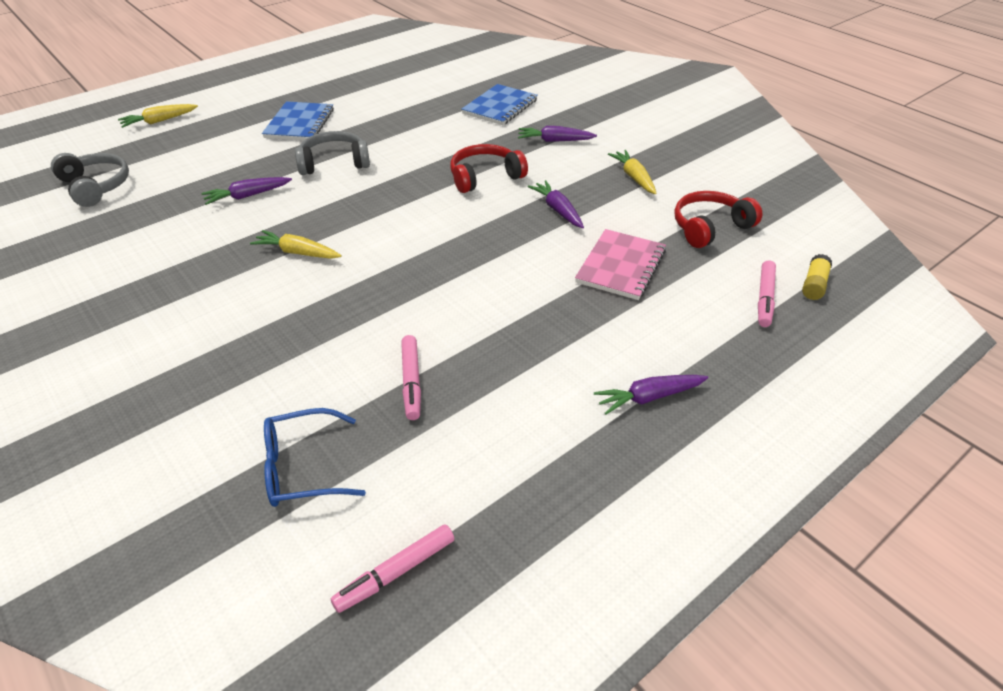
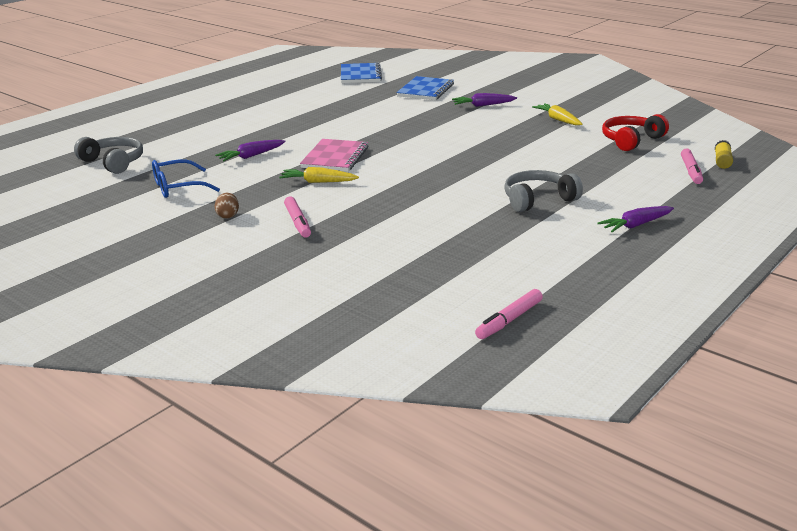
camera: 10 degrees left, 15 degrees down
(159, 121) = (137, 121): yellow carrot -> none
(164, 299) = (228, 216): none -> brown egg
(300, 124) = (263, 113): blue notebook -> blue notebook (360, 75)
(303, 468) = (407, 283): blue glasses -> blue glasses (178, 187)
(334, 163) = (310, 132): grey headphones -> grey headphones (538, 200)
(411, 382) = (457, 236): pink marker -> pink marker (297, 222)
(485, 177) = (440, 129): red headphones -> none
(558, 210) = (510, 142): purple carrot -> none
(621, 266) = (576, 166): pink notebook -> pink notebook (335, 157)

